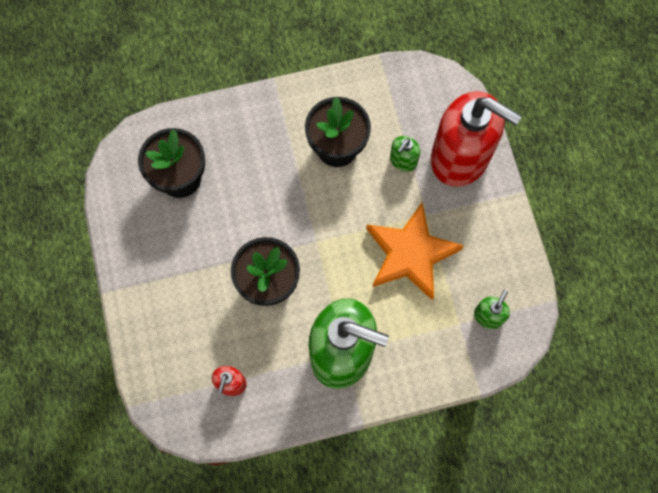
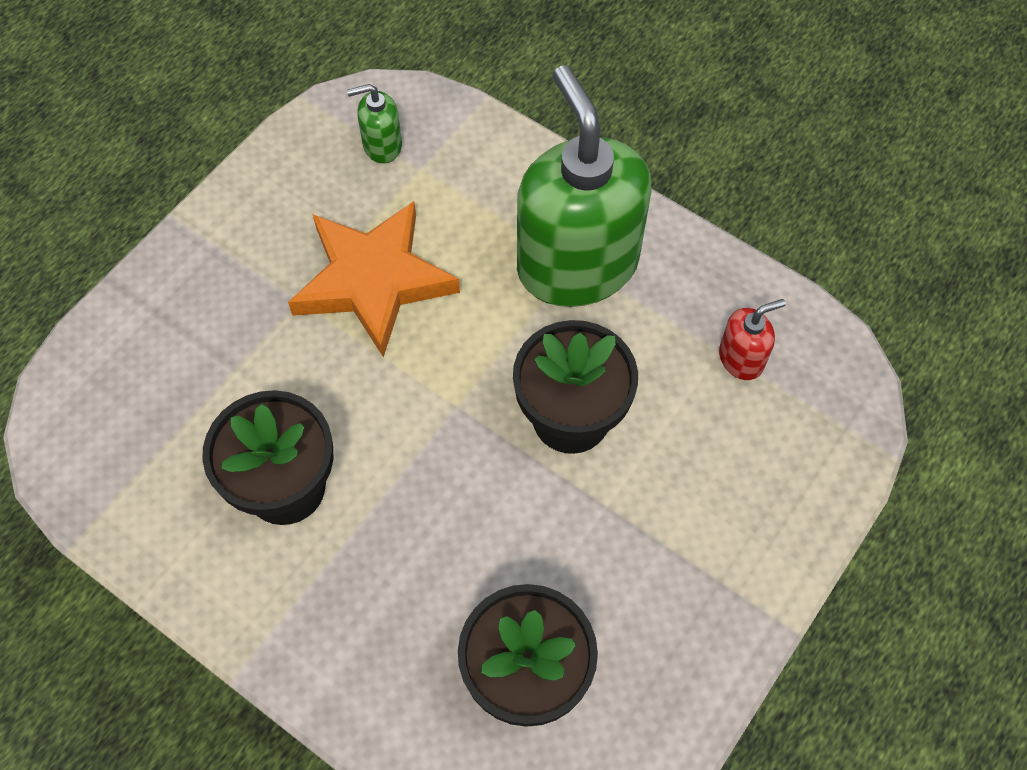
camera: 130 degrees left, 10 degrees down
(403, 160) = (236, 385): green soap dispenser -> none
(460, 157) = (172, 318): red soap dispenser -> none

